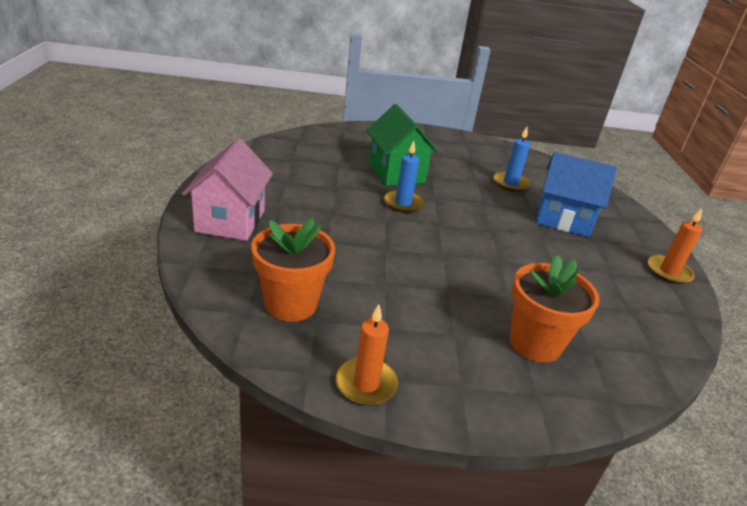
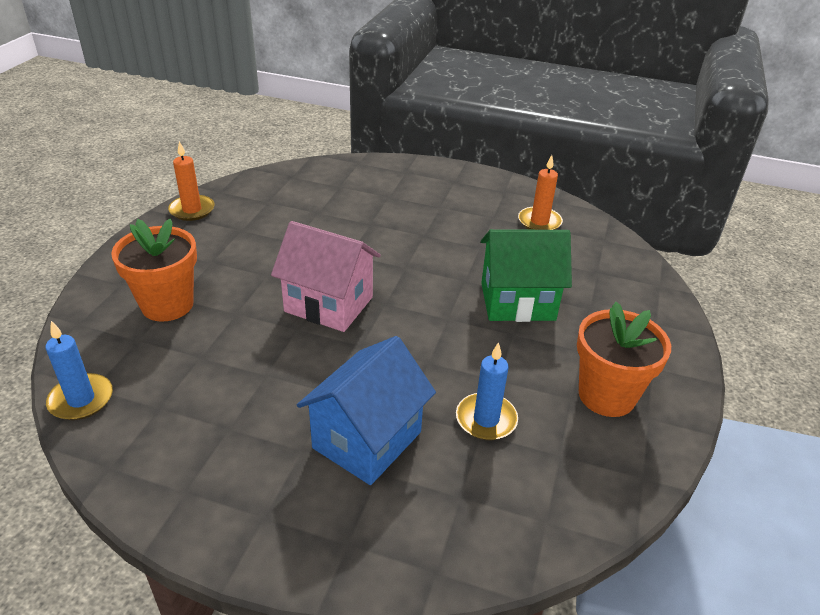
camera: 110 degrees right, 5 degrees up
(230, 221) = (418, 181): pink house -> pink house (328, 304)
(291, 304) = (291, 194): orange flower pot -> orange flower pot (606, 395)
(403, 203) = (436, 287): blue candle -> blue candle (81, 400)
(668, 272) = (193, 506): orange candle -> orange candle (539, 222)

